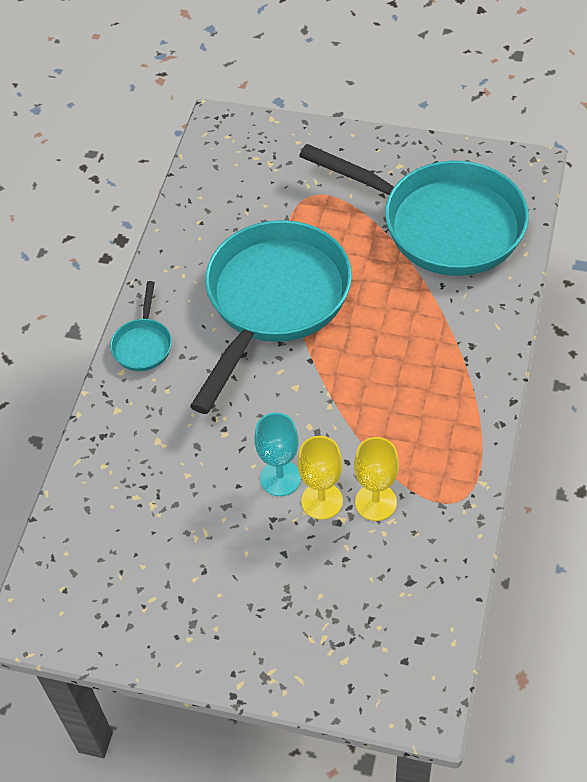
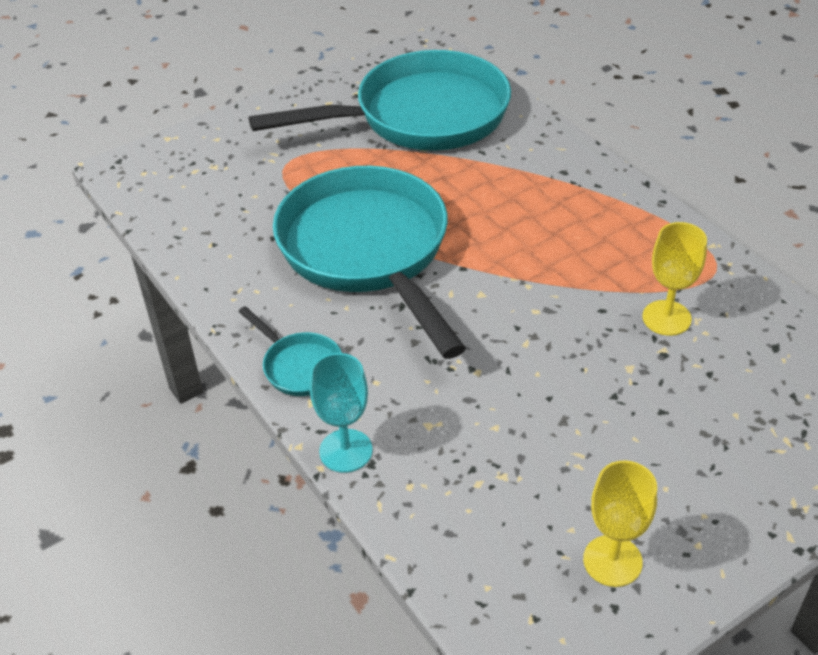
camera: 50 degrees left, 10 degrees down
(280, 478) = (572, 363): turquoise goblet -> turquoise goblet (346, 451)
(322, 501) = (628, 351): yellow goblet -> yellow goblet (612, 561)

